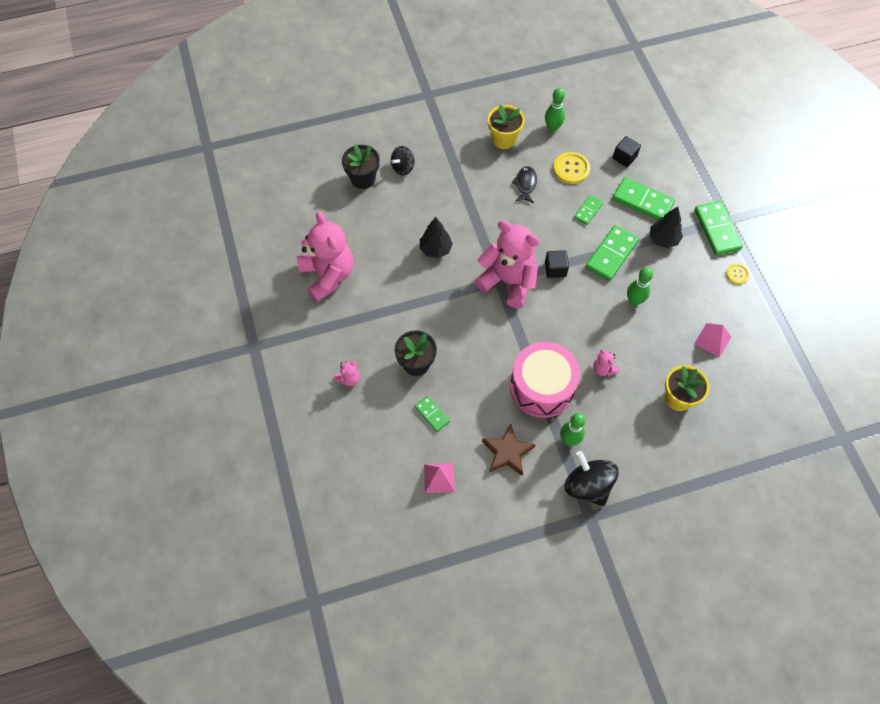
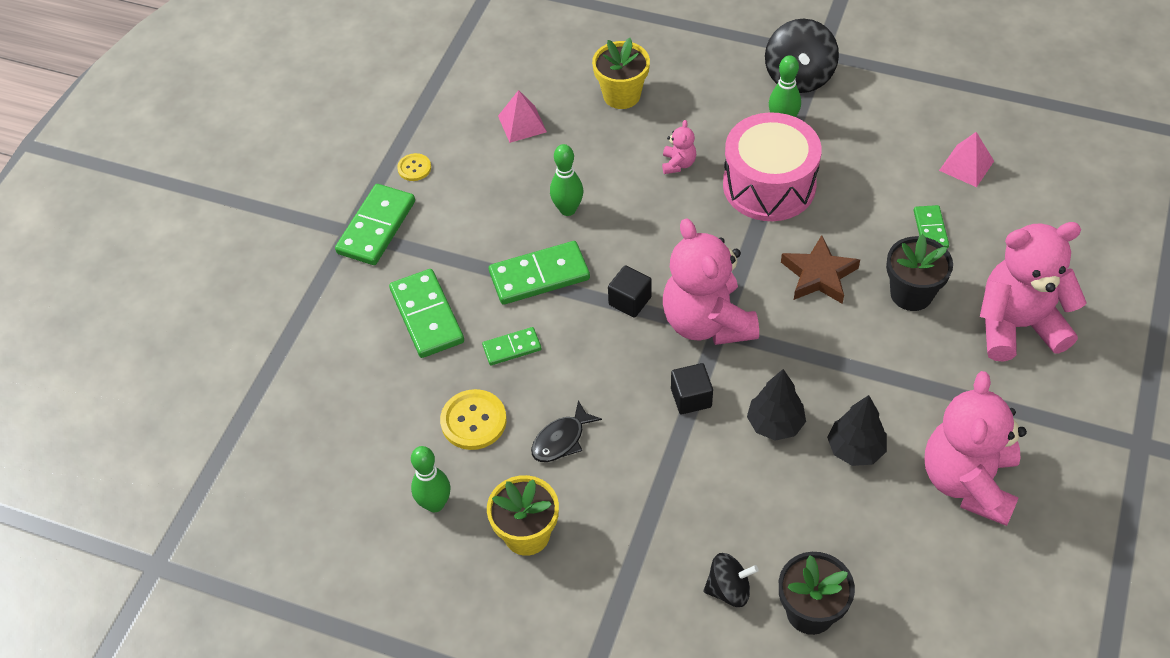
camera: 140 degrees left, 10 degrees down
(349, 378) = (1017, 325): pink teddy bear -> pink teddy bear, size x2.41
(507, 452) = (865, 147): brown star -> brown star (819, 275)
(624, 157) = (382, 390): black cube -> black cube (691, 398)
(663, 239) = (454, 255): black tree -> black tree (855, 449)

